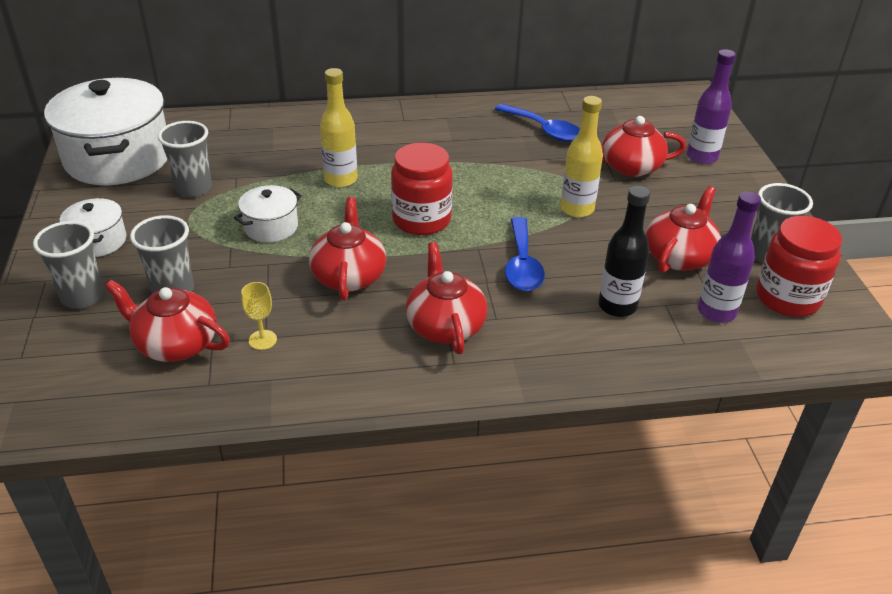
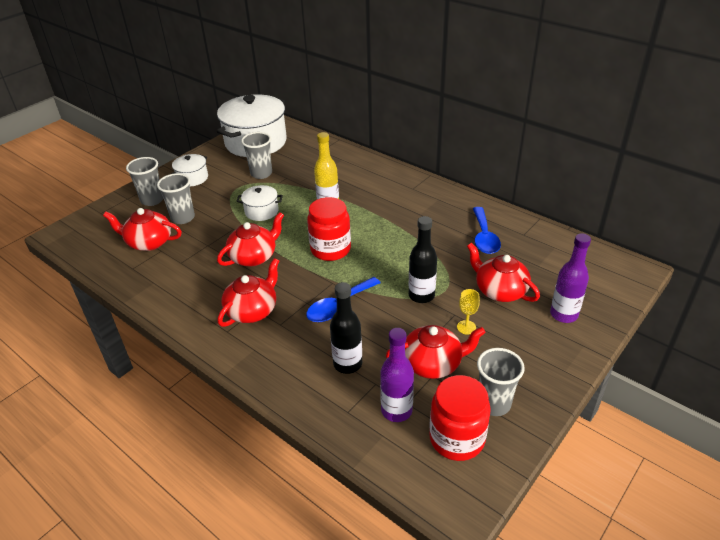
camera: 50 degrees right, 0 degrees up
(175, 344) = (149, 242): red teapot -> red teapot turned 60 degrees counterclockwise
(262, 340) = (177, 263): yellow goblet -> yellow goblet (466, 327)
(577, 209) = (421, 295): yellow bottle -> black bottle

